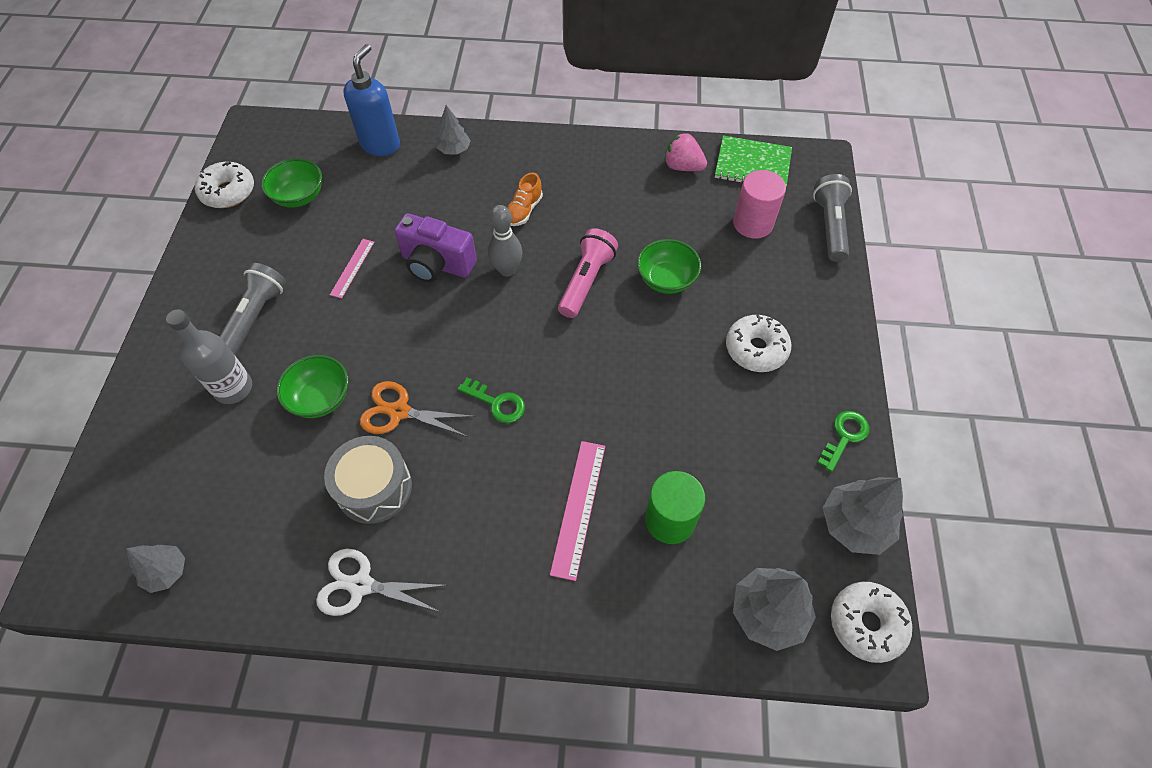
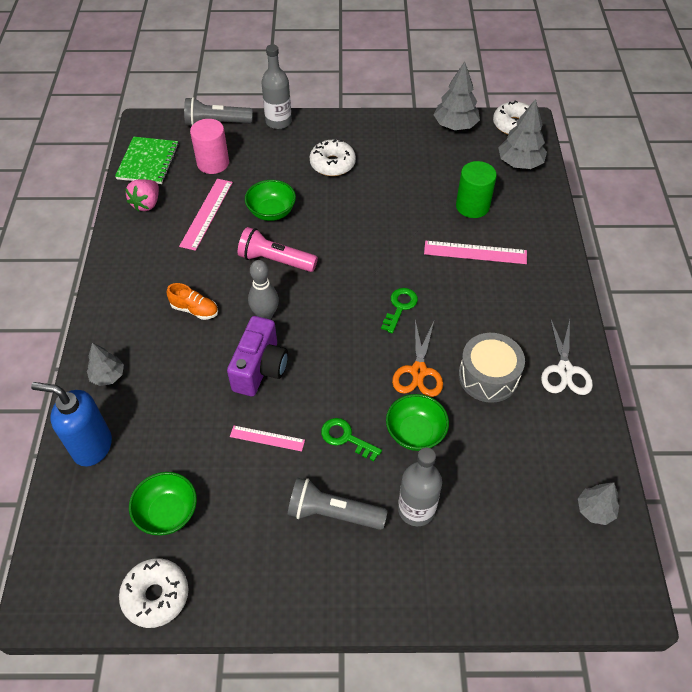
camera: 95 degrees left, 5 degrees down
(666, 218) = (207, 213): none -> pink ruler
(839, 291) = (278, 122): none -> grey bottle
(844, 436) = (395, 126): green key -> green key (346, 438)

